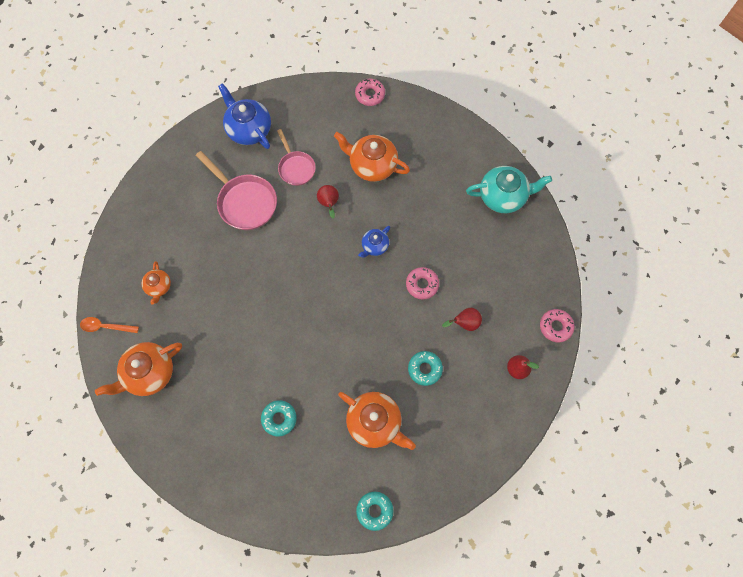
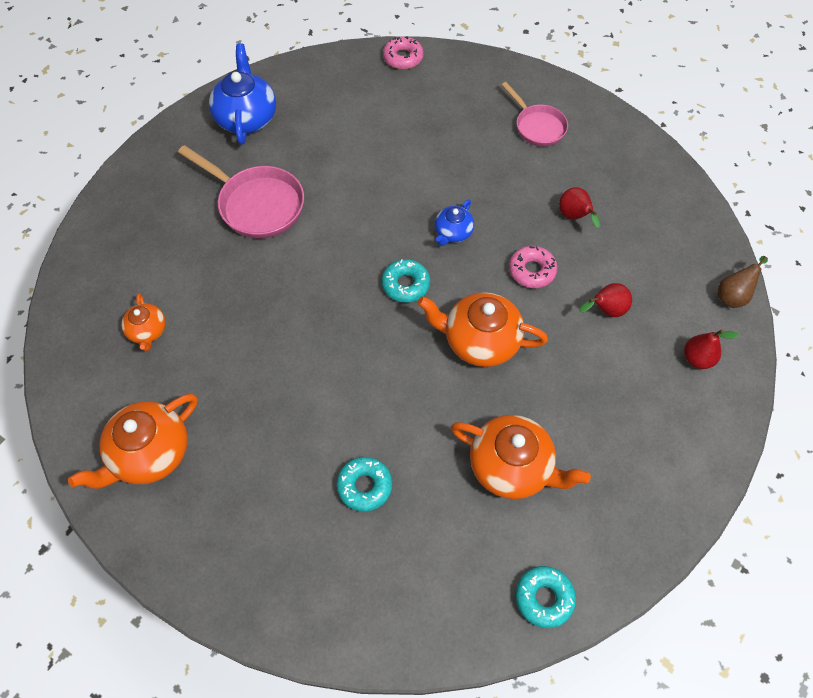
camera: 10 degrees left, 10 degrees down
(106, 326) = (73, 398): orange spoon -> none
(249, 129) = (246, 117): blue teapot -> blue teapot turned 45 degrees clockwise
(296, 168) = (321, 153): pink pan -> pink pan (537, 126)
(329, 204) = (377, 190): red pear -> red pear (574, 217)
(372, 165) = (425, 136): orange teapot -> orange teapot (480, 341)
(424, 369) = (565, 380): turquoise donut -> turquoise donut (405, 284)
(503, 196) = (611, 148): turquoise teapot -> none
(555, 326) = (733, 295): pink donut -> brown pear

